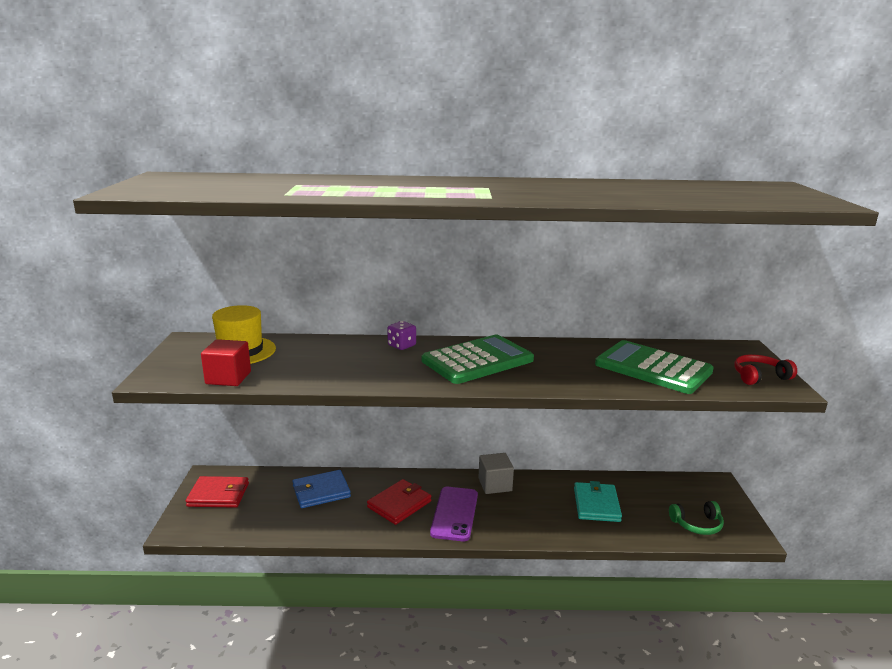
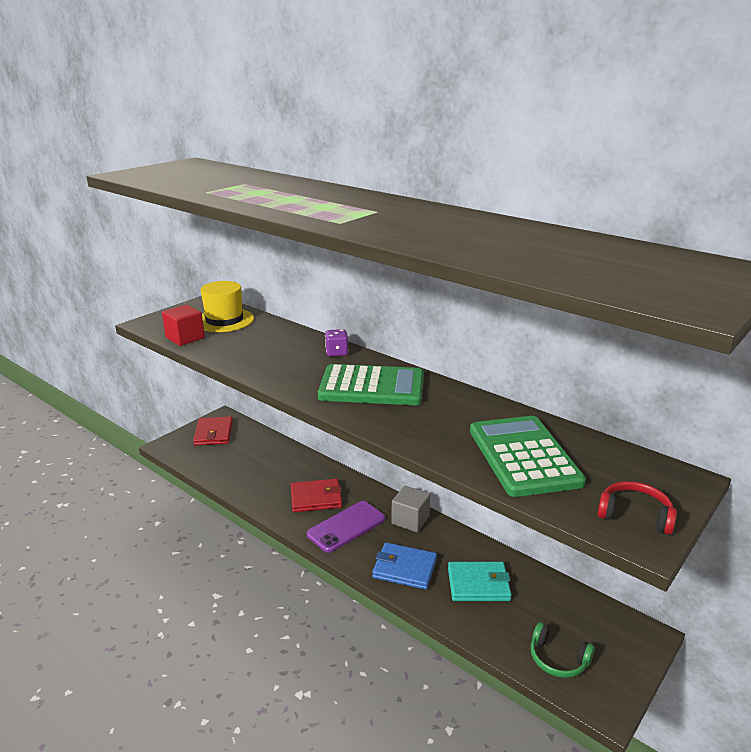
camera: 40 degrees right, 5 degrees up
(218, 495) = (214, 433): red wallet -> red wallet turned 45 degrees clockwise
(321, 491) = (276, 462): blue wallet -> blue wallet (404, 568)
(596, 504) = (478, 584): turquoise wallet -> turquoise wallet turned 45 degrees clockwise

